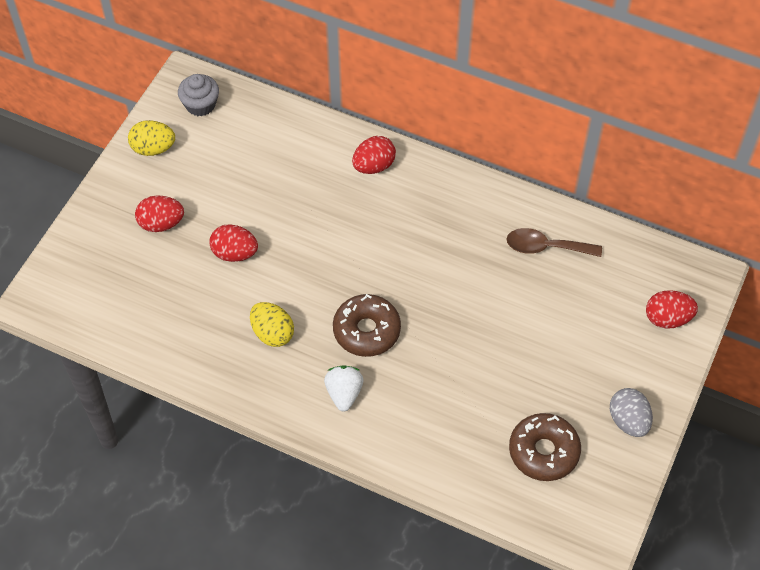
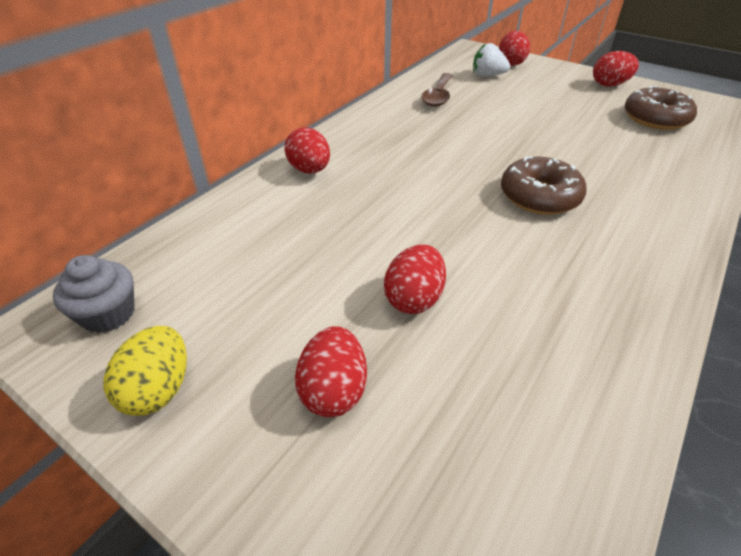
camera: 80 degrees left, 15 degrees down
(272, 333) = (553, 272): yellow egg -> none
(344, 393) = (631, 221): white strawberry -> white strawberry (487, 76)
(628, 421) = (609, 85): grey egg -> red egg

